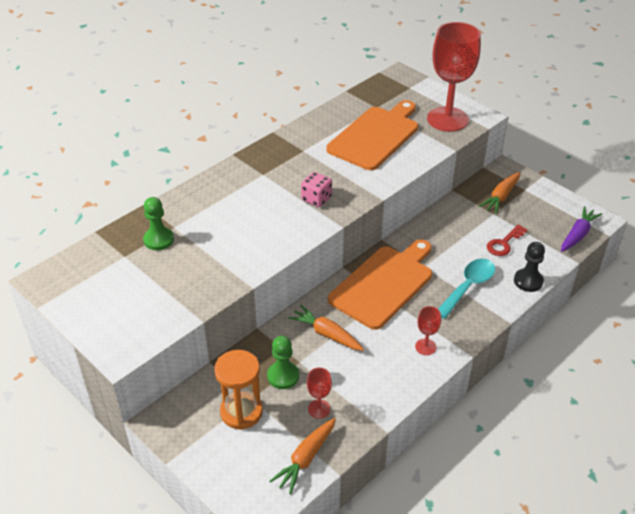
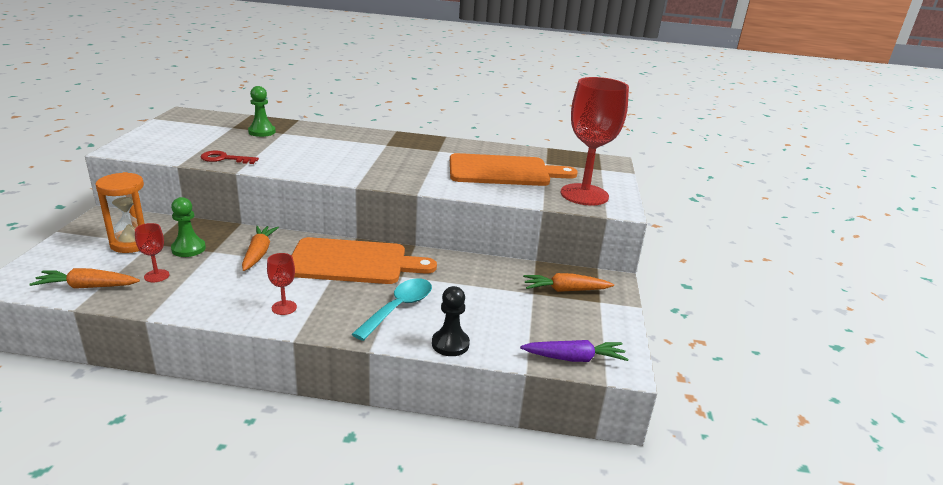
camera: 50 degrees right, 15 degrees down
(316, 199) = (380, 169): pink dice -> none
(468, 287) = (399, 308): turquoise spoon -> turquoise spoon turned 60 degrees counterclockwise
(504, 243) = (493, 312): red key -> red key (224, 159)

